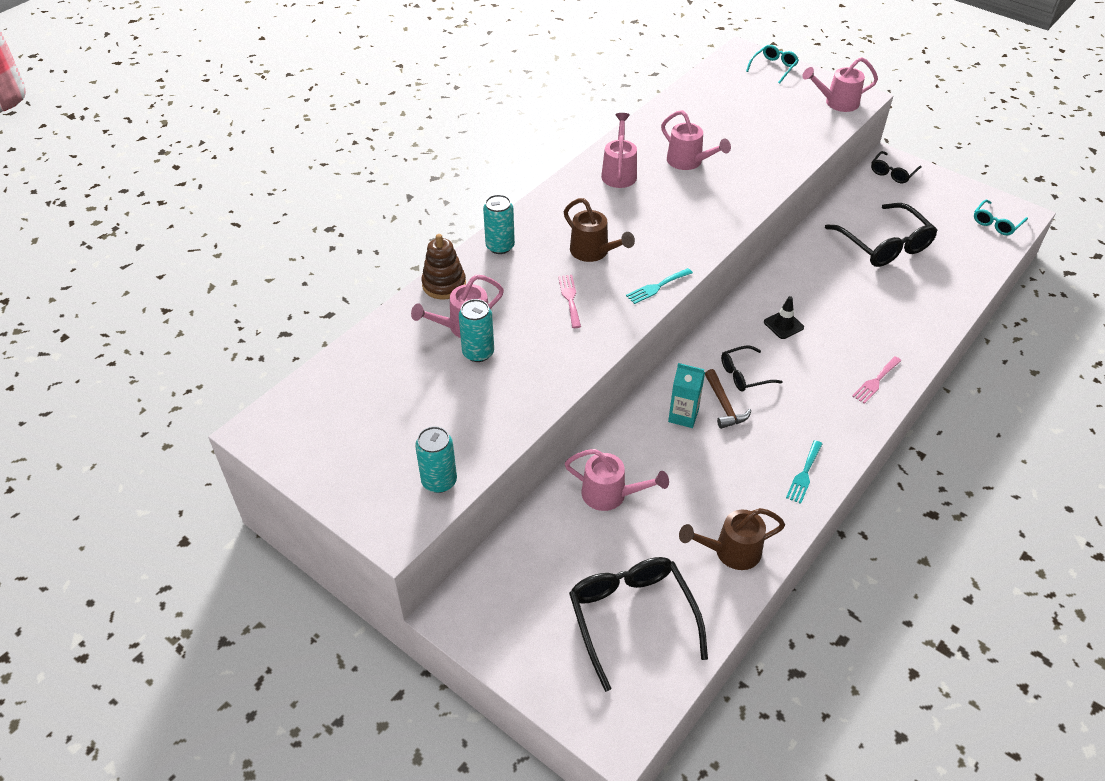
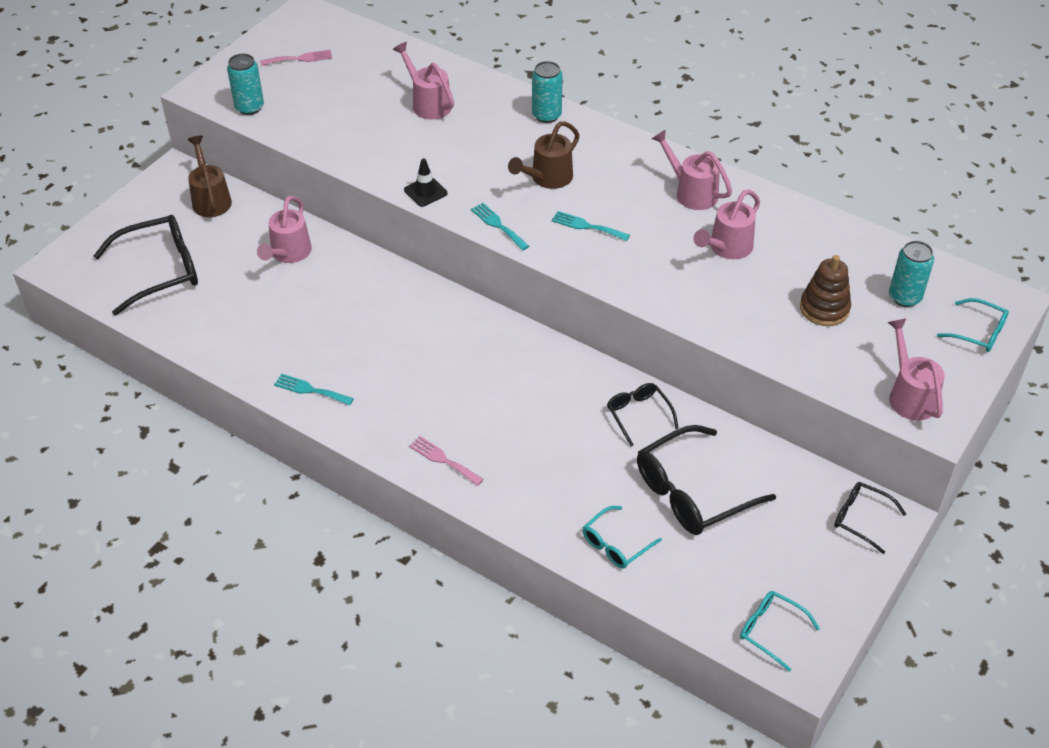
camera: 85 degrees right, 0 degrees up
(444, 284) = (485, 86): brown stacking toy -> brown stacking toy (824, 308)
(478, 353) = (396, 114): turquoise can -> turquoise can (905, 297)
(570, 298) = (474, 166): pink fork -> pink fork (300, 58)
(619, 172) = (691, 192): pink watering can -> pink watering can turned 135 degrees counterclockwise
(660, 233) = (587, 226): none -> turquoise fork
(683, 416) = (385, 301): turquoise carton -> none
(724, 405) = (401, 332): brown hammer -> none
(730, 552) = (221, 333): brown watering can -> brown watering can (210, 199)
(744, 374) = (446, 348): black glasses -> black glasses (638, 415)
(783, 325) = (527, 384): black traffic cone -> black traffic cone (425, 192)
(941, 288) = (616, 544): none -> turquoise glasses

